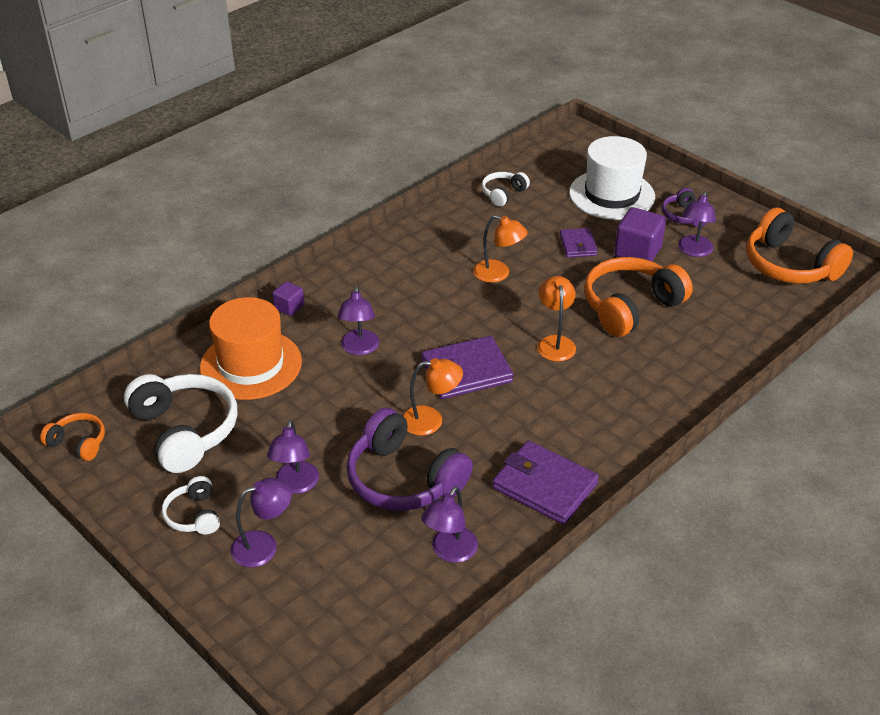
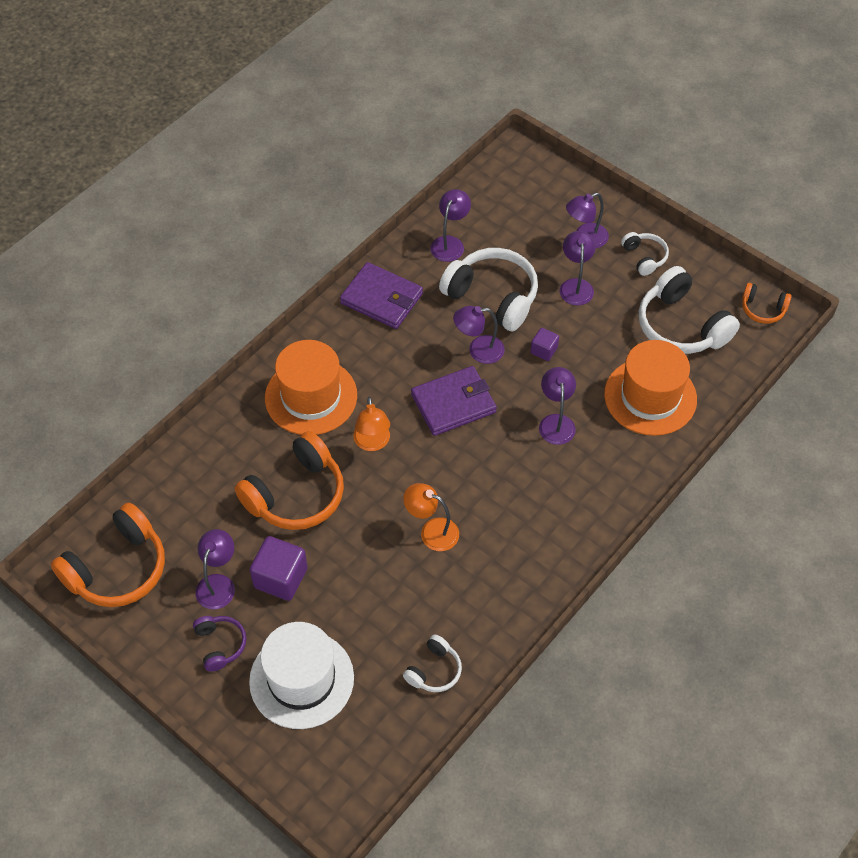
camera: 175 degrees right, 15 degrees up
(289, 307) = (636, 468): purple cube -> purple cube (544, 350)
(403, 479) = (493, 296): purple headphones -> white headphones
(431, 420) = (478, 350): orange lamp -> purple lamp
(578, 245) = (346, 584): purple wallet -> none
(624, 387) = (311, 396): none -> orange hat
(789, 265) = (118, 569): orange headphones -> orange headphones turned 90 degrees clockwise

